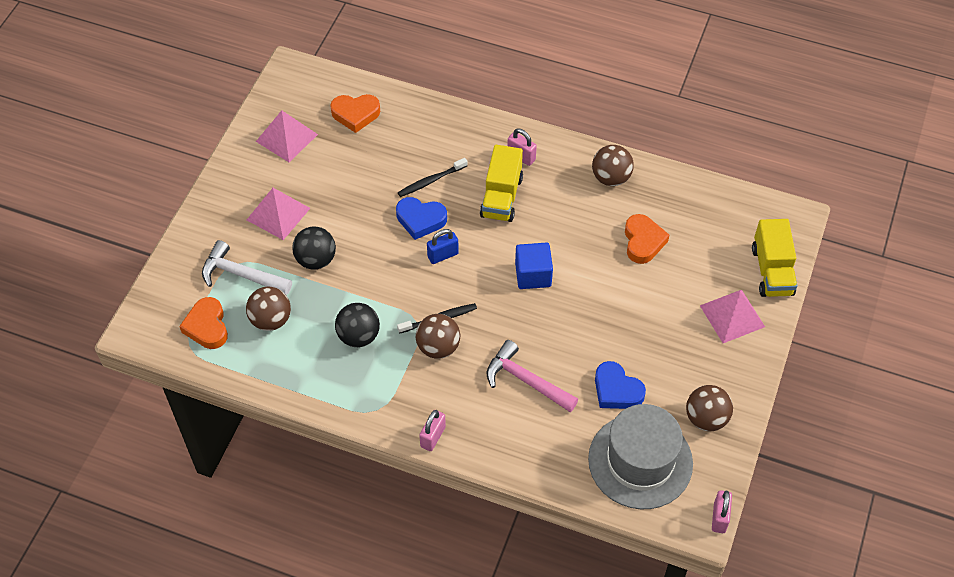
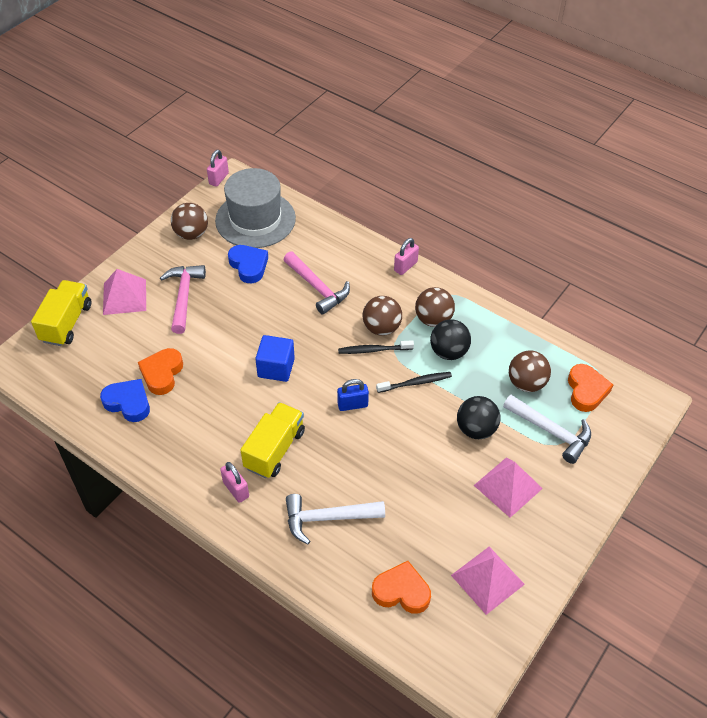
camera: 165 degrees left, 5 degrees down
(420, 220) = (363, 445): blue heart -> blue heart (128, 403)
(431, 181) = (340, 485): black toothbrush -> black toothbrush (416, 383)
(433, 152) = (328, 518): none -> white hammer
(611, 178) = (157, 443): brown ball -> brown ball (433, 319)
(669, 332) = (183, 296): none -> pink hammer

